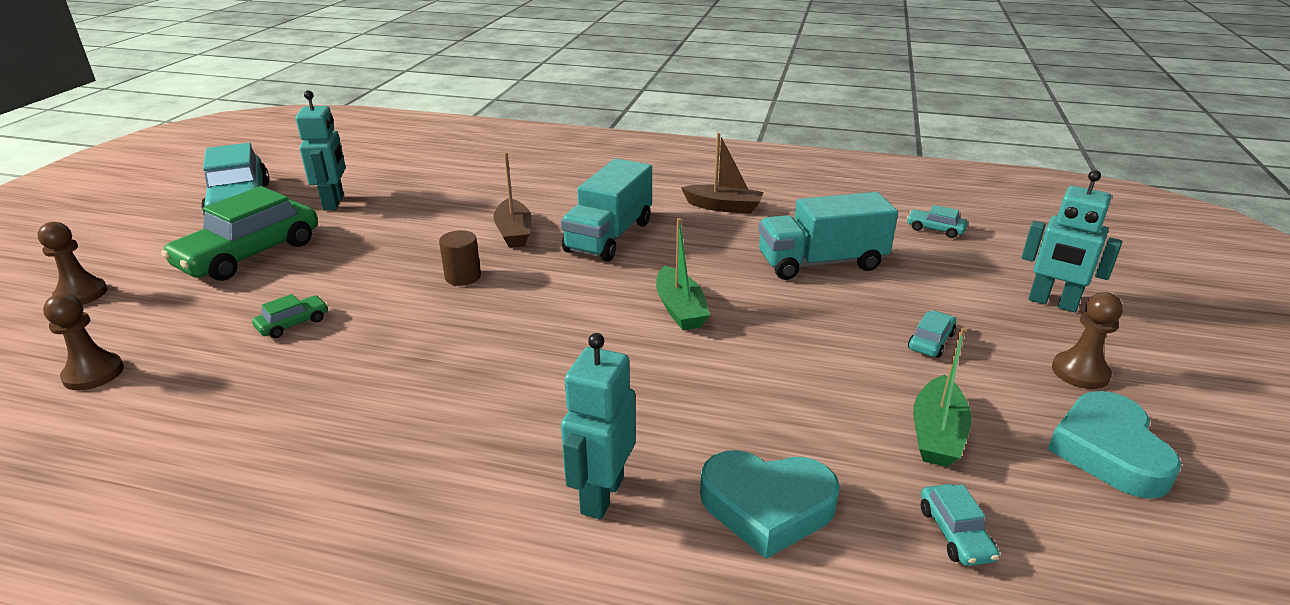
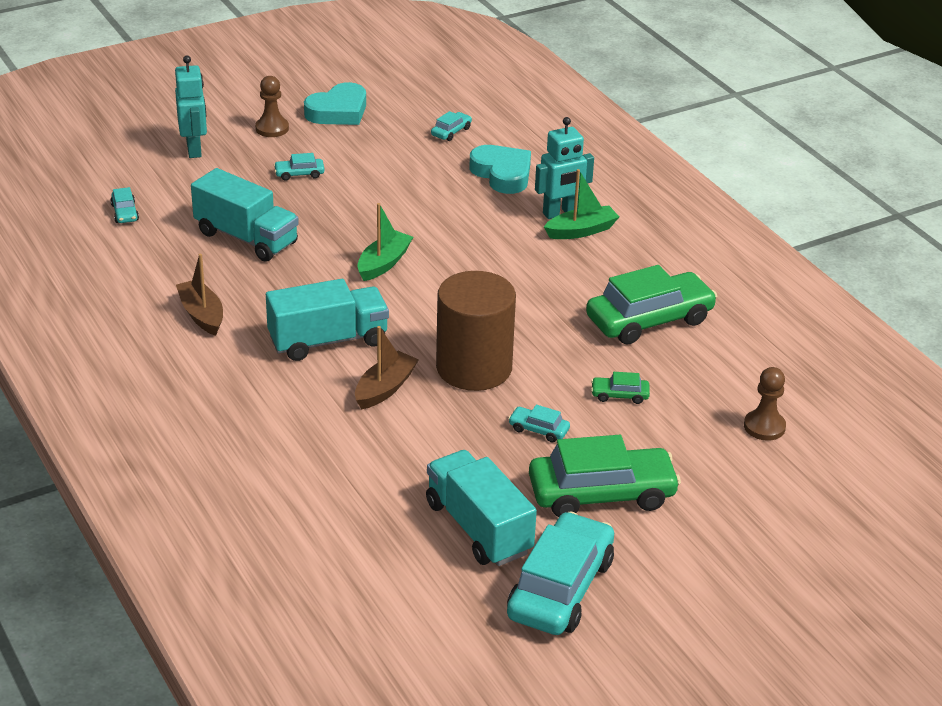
camera: 135 degrees left, 5 degrees up
(81, 294) = (752, 522): brown pawn -> none
(321, 414) = (649, 320): none -> green car
(334, 202) = (478, 528): turquoise robot -> turquoise truck
(349, 266) = (538, 430): none -> turquoise car
(463, 277) = (474, 368): brown cylinder -> brown cylinder, size x2.33
(937, 434) = (387, 151): green boat -> green boat (581, 231)

